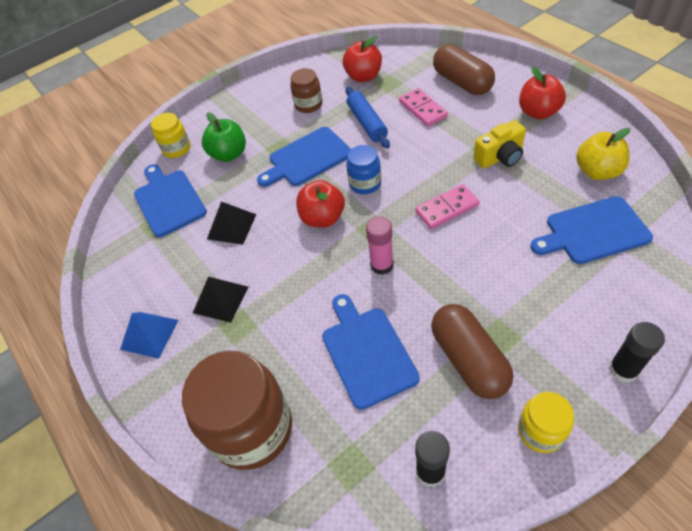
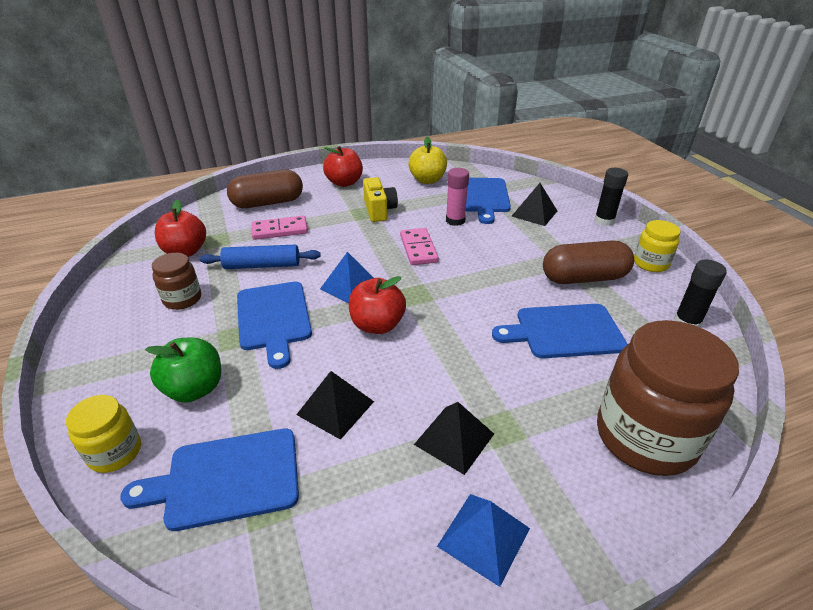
camera: 80 degrees left, 15 degrees down
(365, 183) = (350, 286): blue jar -> blue pyramid
(382, 265) = (464, 299): pink glue stick -> pink glue stick (455, 220)
(588, 289) = (534, 213): none -> black pyramid

